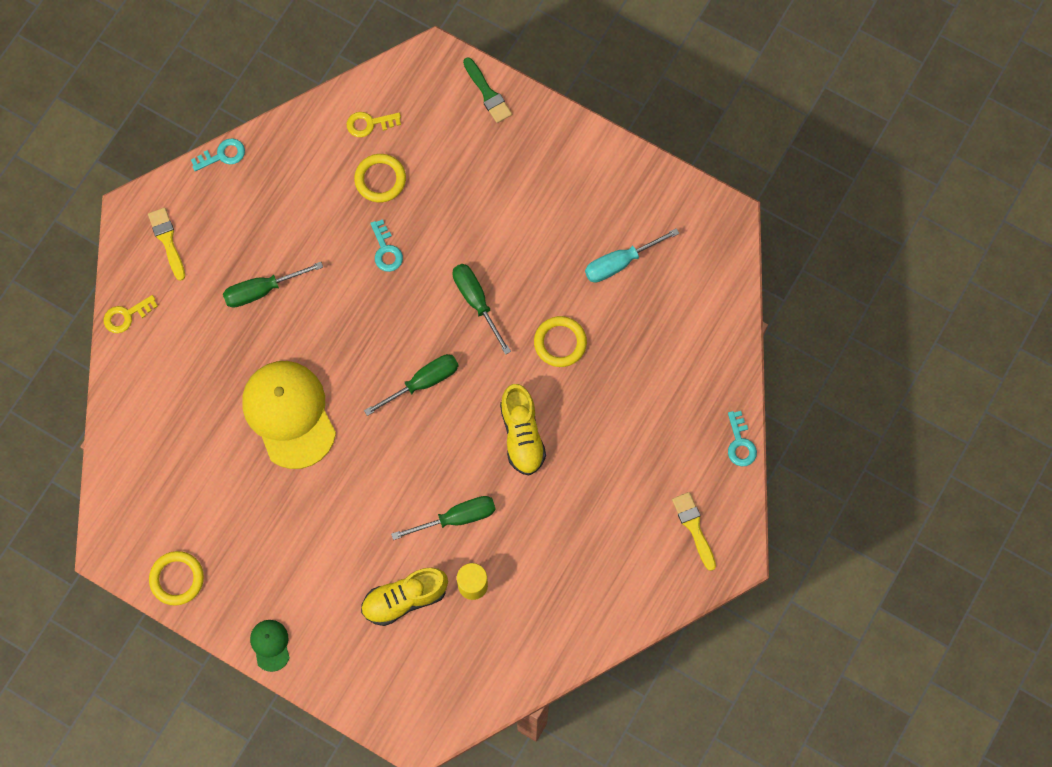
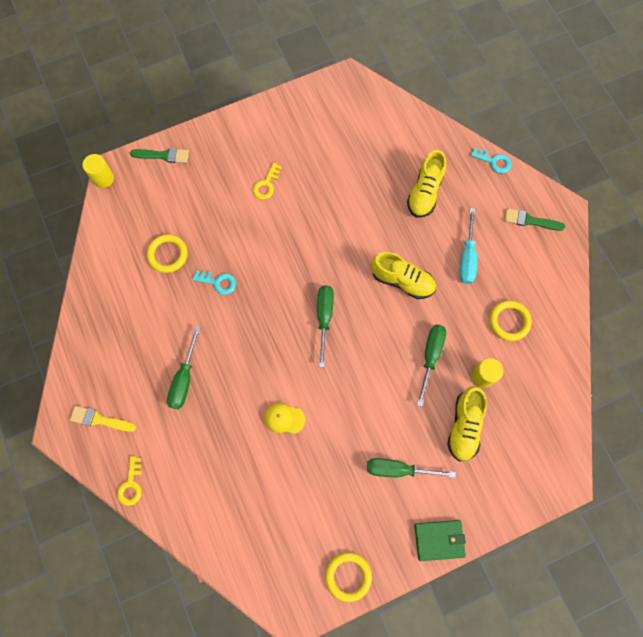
camera: 55 degrees left, 0 degrees up
(222, 155) = (69, 342): turquoise key -> none
(270, 645) = (439, 540): green cap -> green wallet
(289, 414) = (284, 418): yellow cap -> yellow cap, size x0.45
(369, 124) = (125, 237): yellow key -> yellow key (266, 185)
(417, 54) = (103, 178): none -> yellow cylinder
(476, 301) = (294, 250): green screwdriver -> green screwdriver (398, 469)
(560, 343) = (357, 219): yellow ring -> yellow ring (509, 321)
(620, 263) = (331, 153): turquoise screwdriver -> turquoise screwdriver (467, 257)
(645, 392) = (425, 192): none -> yellow shoe
(694, 527) = (530, 220): yellow brush -> green brush

